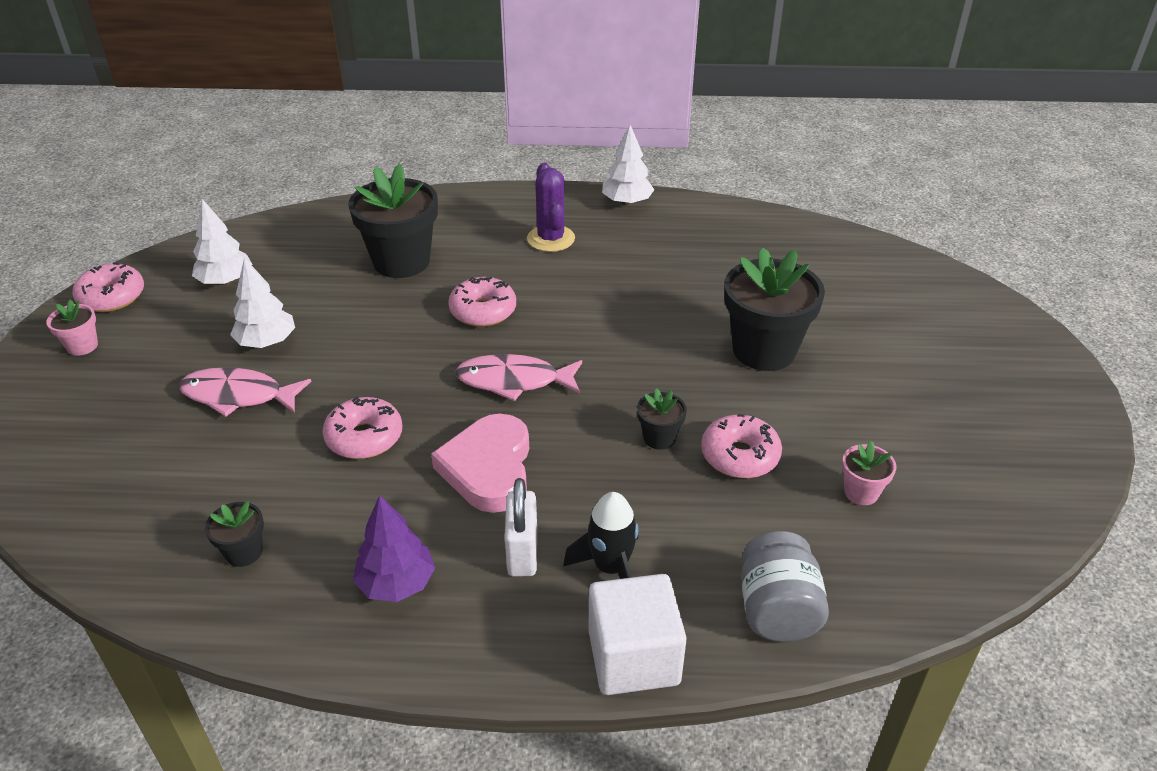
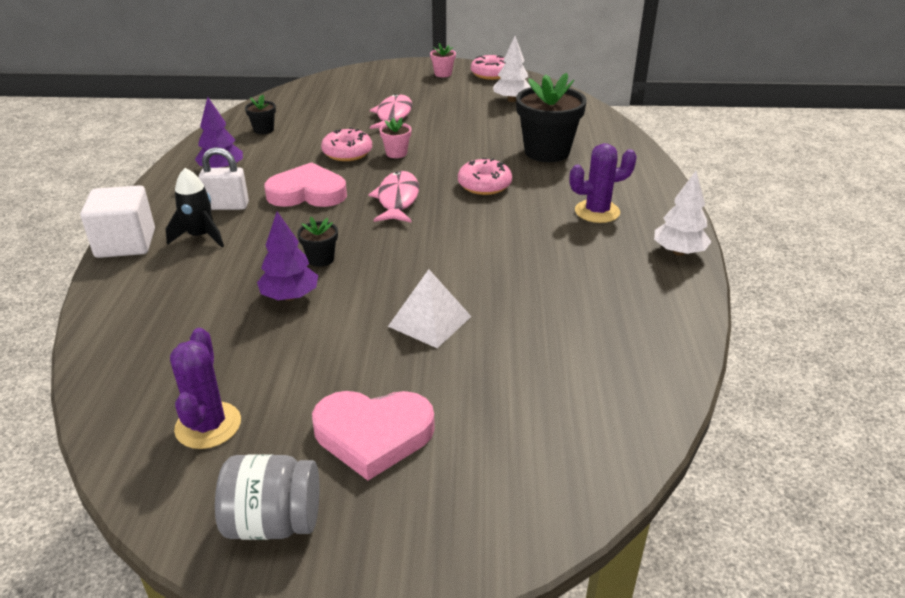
camera: 90 degrees right, 5 degrees down
(267, 342) = (445, 118): white tree -> none
(740, 456) = (290, 296): pink donut -> purple tree
(764, 350) = (429, 321): black flower pot -> white pyramid
(777, 610) = (129, 301): grey jar -> grey jar (273, 522)
(861, 492) = (226, 358): pink flower pot -> pink flower pot (396, 153)
(930, 379) = (373, 435): none -> pink heart
(960, 488) = (208, 425): none -> purple cactus

